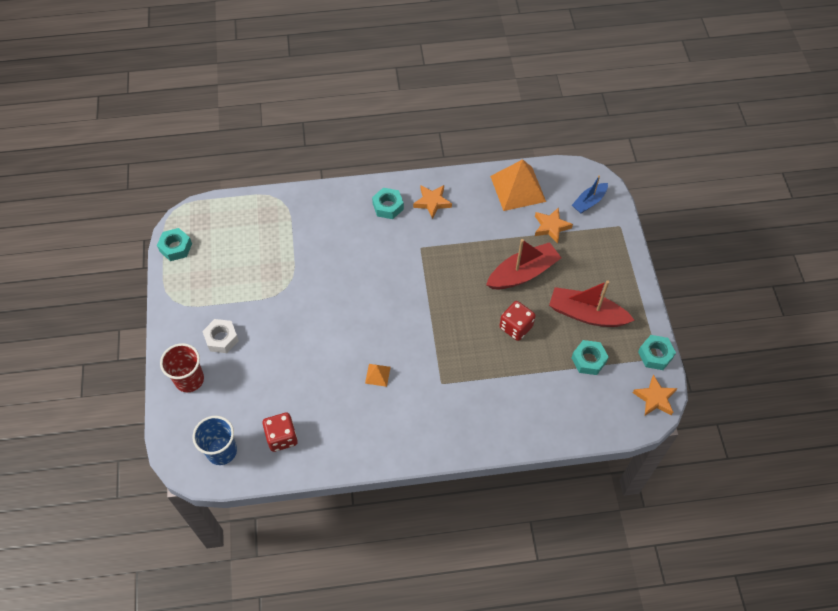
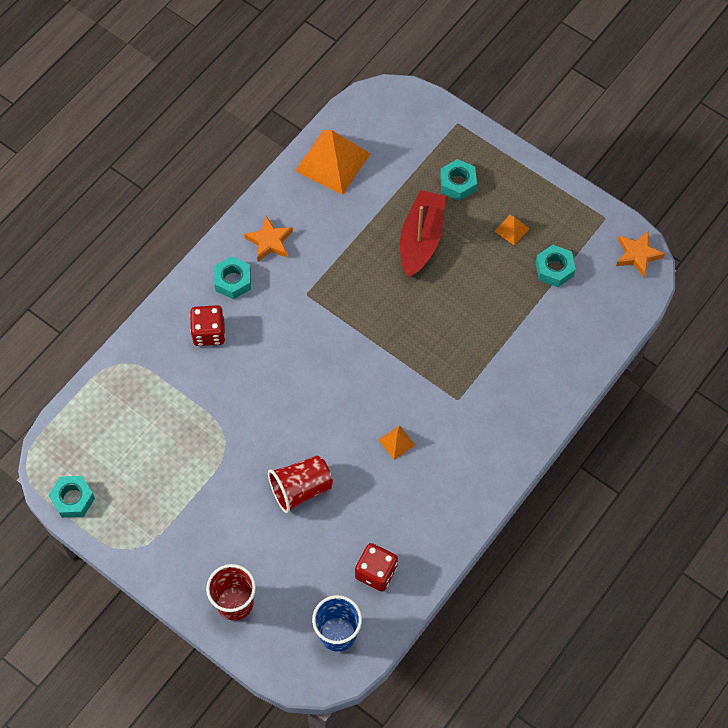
camera: 45 degrees left, 5 degrees up
(221, 339) = (221, 540): white nut -> none
(295, 351) = (301, 489): none -> red cup
(516, 327) = (466, 293): red dice -> red dice (209, 333)
(551, 227) = (400, 174): orange star -> none
(586, 314) = (512, 230): red boat -> orange pyramid
(589, 202) = (408, 122): blue boat -> none
(655, 355) = (601, 217): turquoise nut -> turquoise nut (458, 183)

